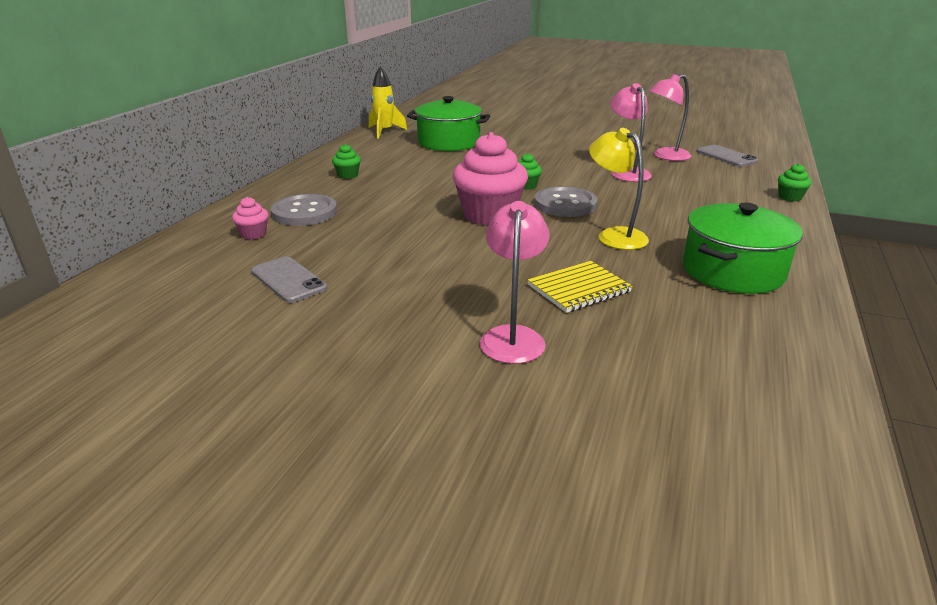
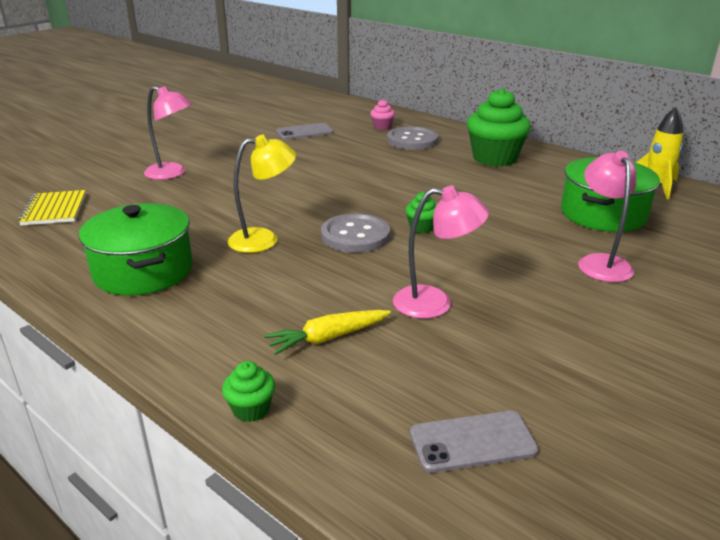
camera: 110 degrees right, 0 degrees up
(348, 175) = (494, 158): green cupcake -> green cupcake, size x2.24
(489, 215) = (356, 197): pink cupcake -> none
(579, 289) = (197, 203): yellow notebook -> yellow notebook (54, 210)
(665, 156) = (496, 366): pink lamp -> pink lamp (600, 262)
(704, 191) = (328, 338): none -> yellow carrot

